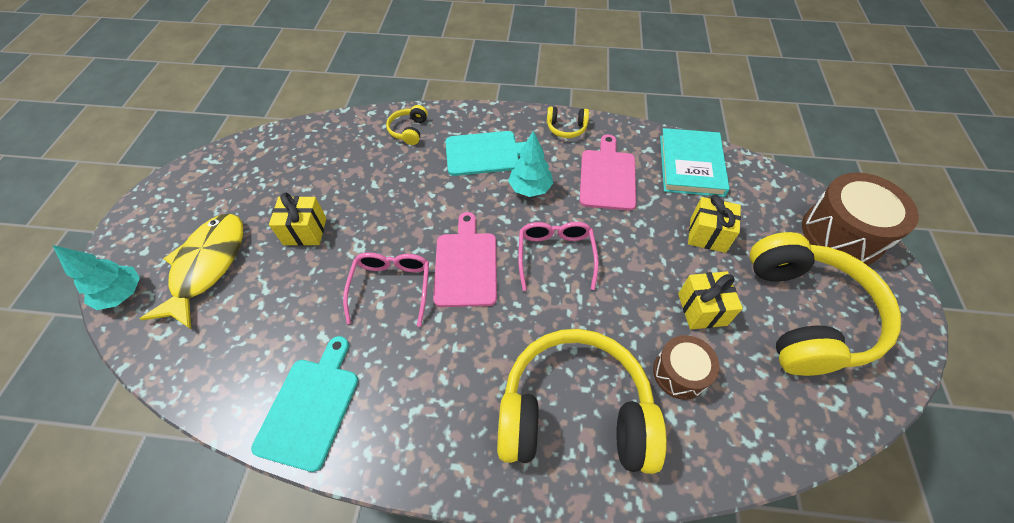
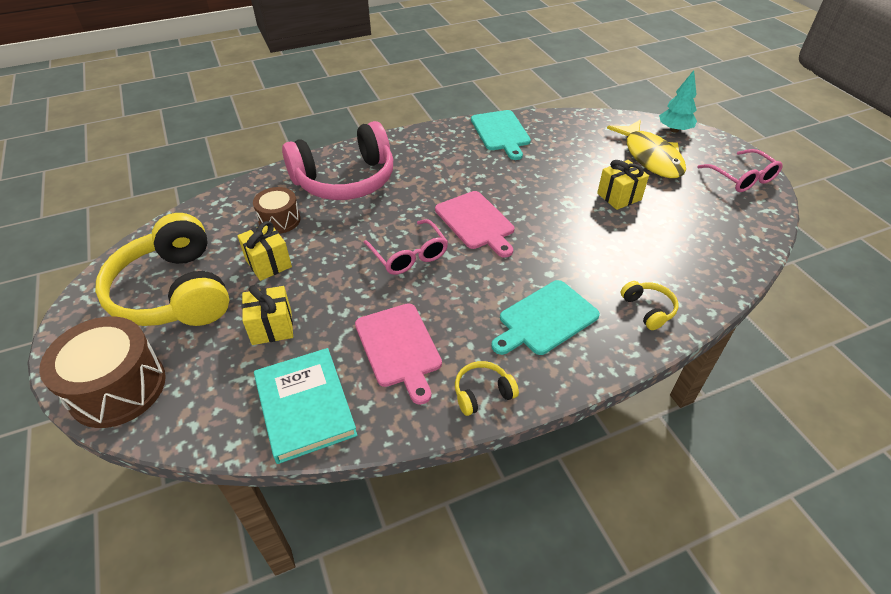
camera: 150 degrees right, 10 degrees down
(391, 287) = (516, 191): pink glasses -> pink glasses (742, 178)
(530, 188) = (471, 301): turquoise tree -> none
(574, 412) = (345, 180): yellow headphones -> pink headphones

